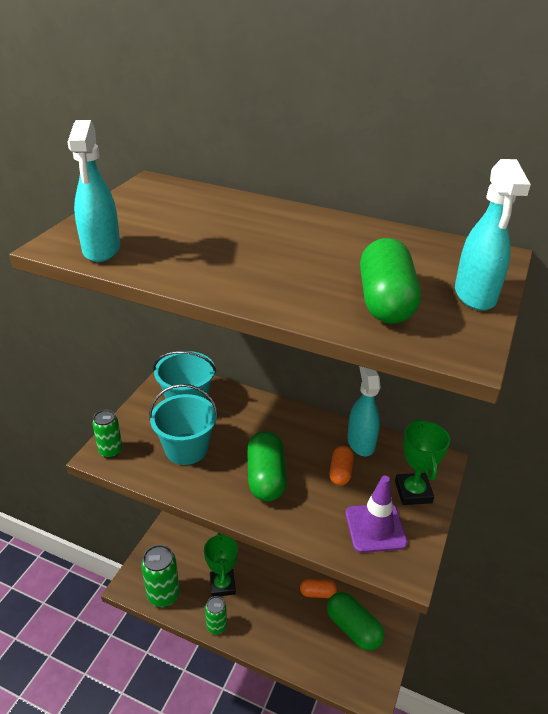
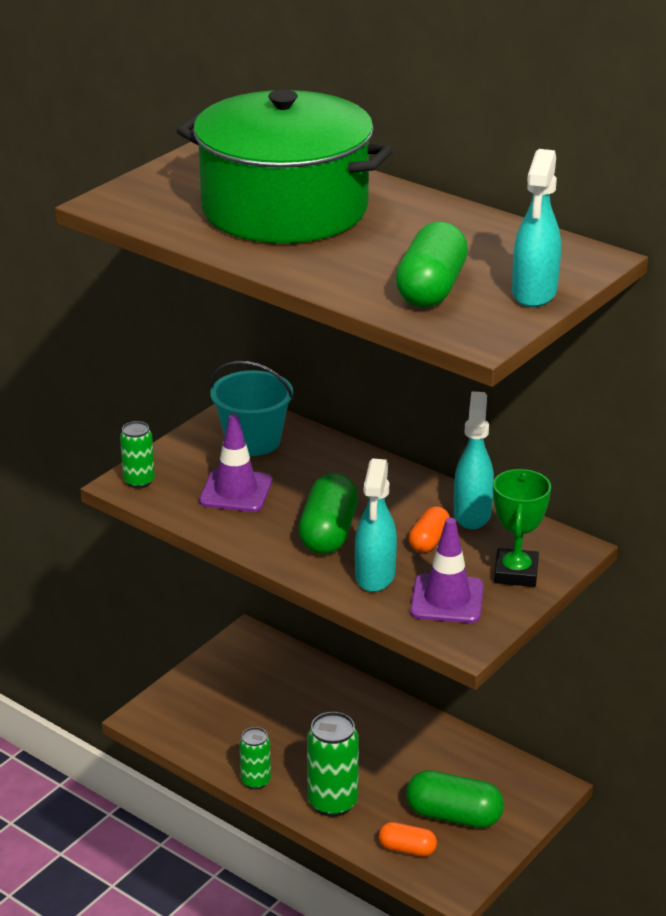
camera: 15 degrees right, 5 degrees down
(101, 250) = (151, 212): turquoise spray bottle -> turquoise spray bottle (375, 576)
(163, 595) = (189, 735): green can -> green can (332, 802)
(186, 449) = (236, 491): turquoise bucket -> purple traffic cone
(218, 236) = (284, 209): none -> green pot
(222, 585) = (277, 738): green trophy -> none
(317, 593) = (416, 769): orange capsule -> orange capsule (407, 849)
(353, 628) = (453, 816): green capsule -> green capsule turned 45 degrees counterclockwise

